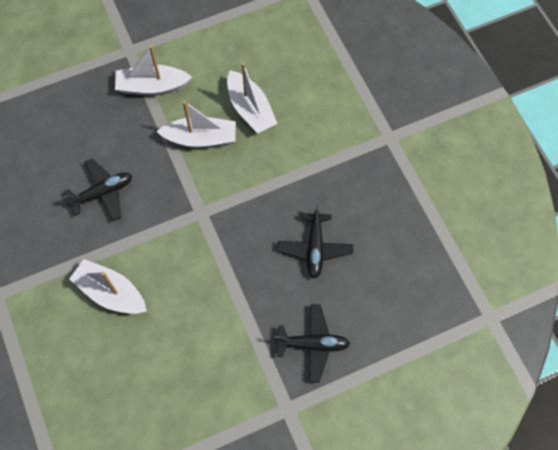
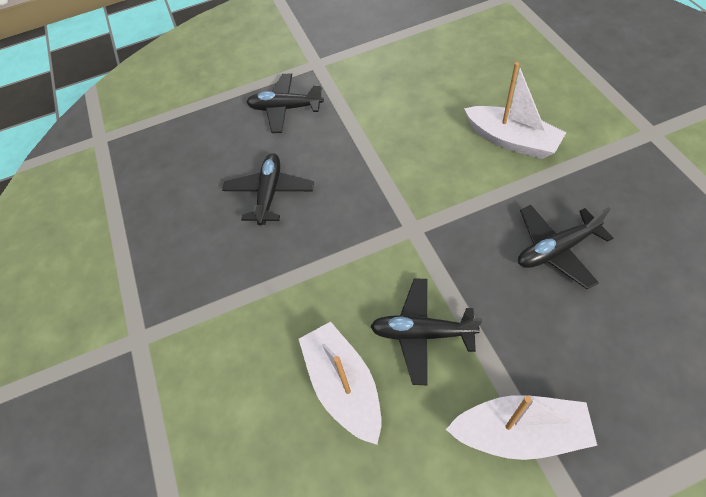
camera: 170 degrees left, 10 degrees down
(201, 138) = (422, 333): white boat -> black plane

